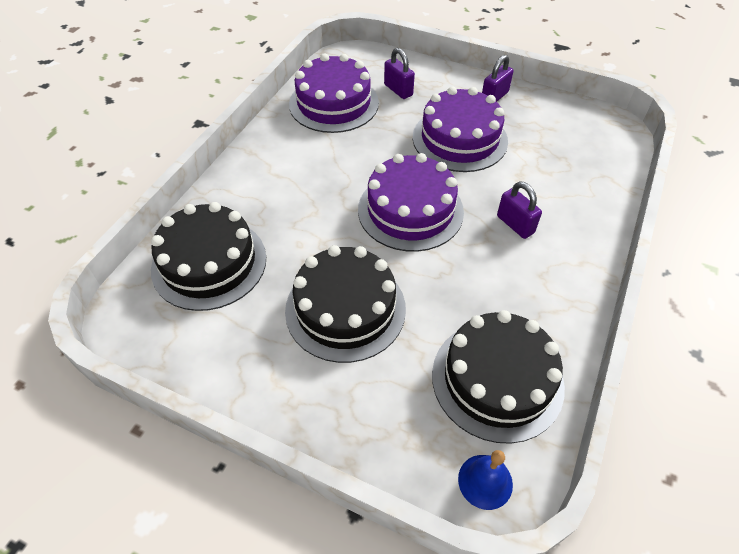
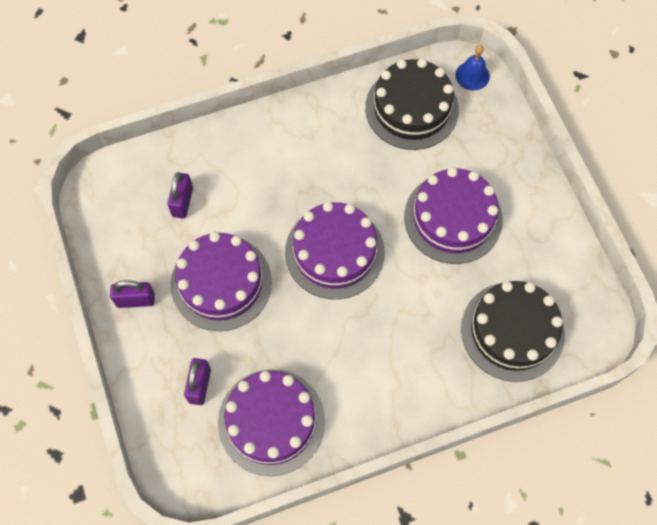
camera: 135 degrees left, 15 degrees up
(345, 309) = (453, 218): black cake -> purple cake
(515, 224) = (280, 180): purple padlock -> purple padlock (182, 202)

